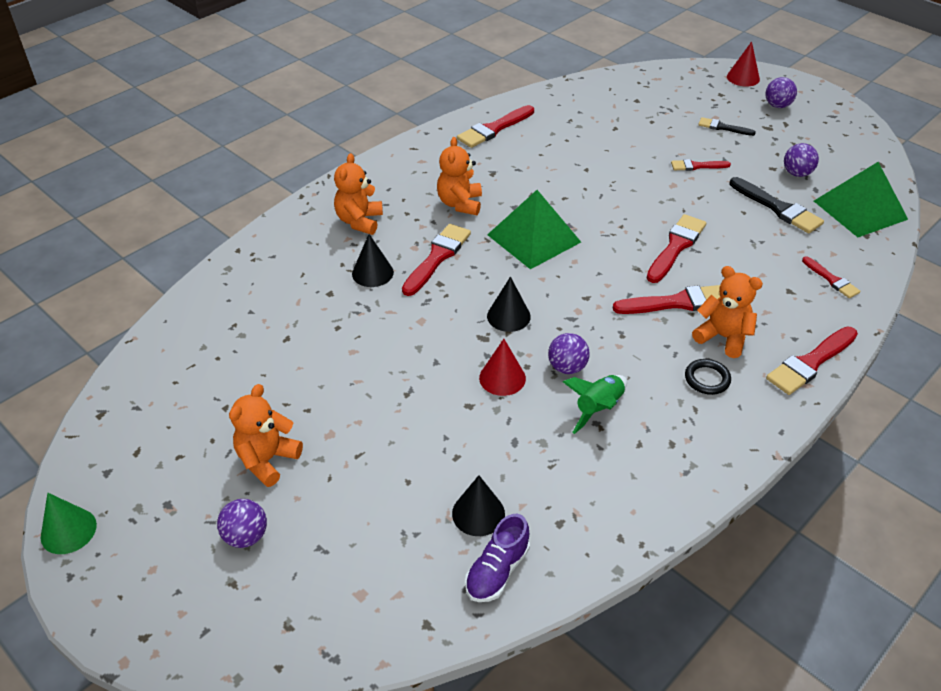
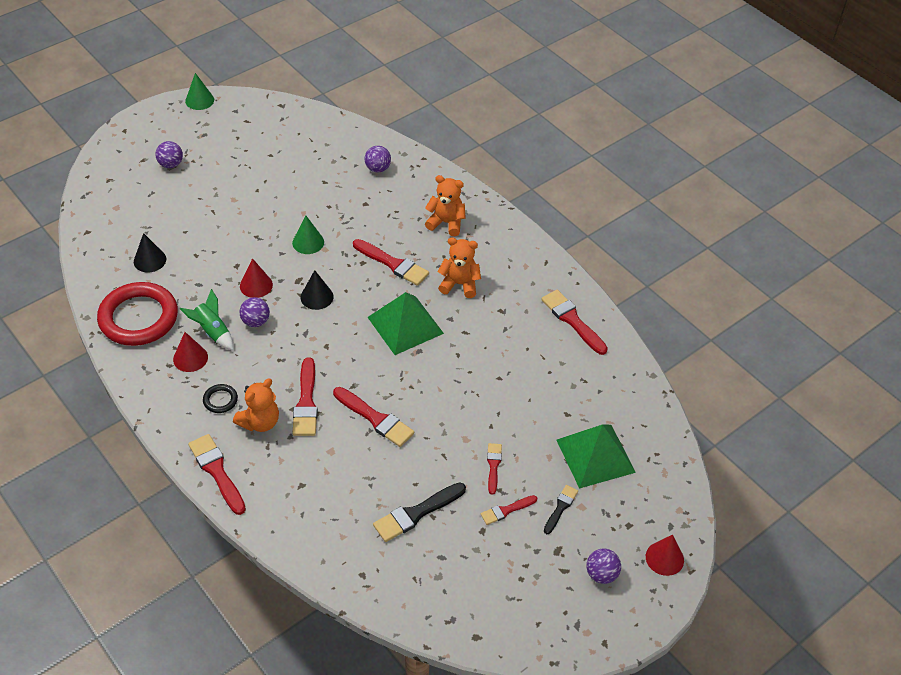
camera: 95 degrees right, 5 degrees up
(267, 460) = (222, 172): orange teddy bear -> none
(372, 273) = (382, 227): black cone -> none
(411, 338) = (308, 242): none -> green cone
(497, 571) = (108, 264): purple shoe -> none
(599, 499) = (138, 318): none -> red ring
(651, 423) = (190, 358): none -> red cone
(797, 173) = (470, 549): purple ball -> purple ball (378, 168)
(831, 280) = (308, 522): red brush -> red brush (506, 510)
(860, 210) = (402, 584): green pyramid -> green pyramid (595, 456)

